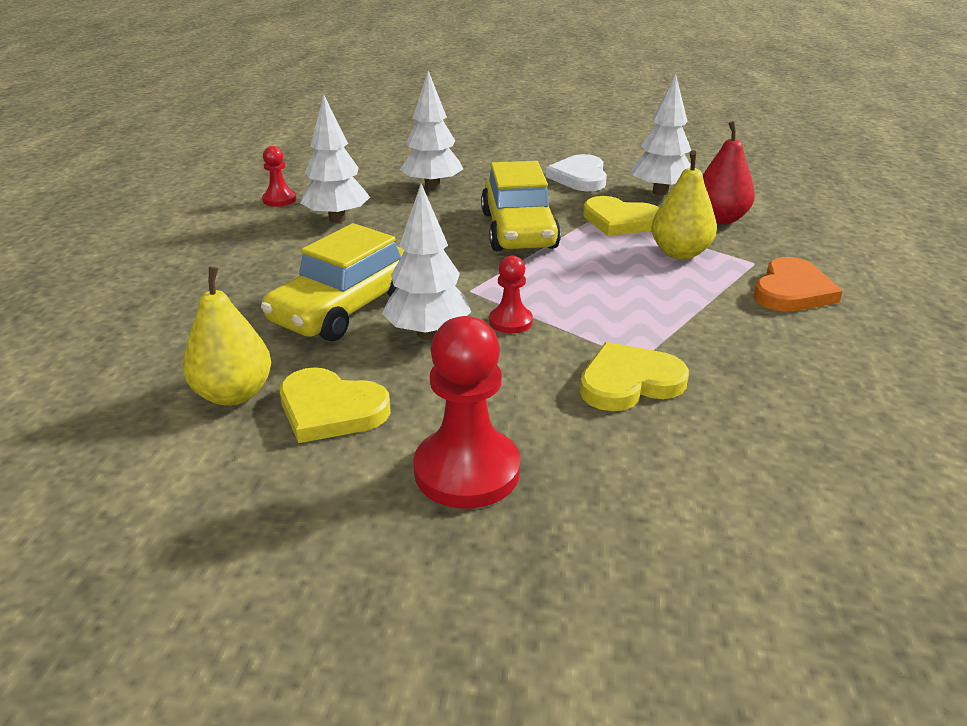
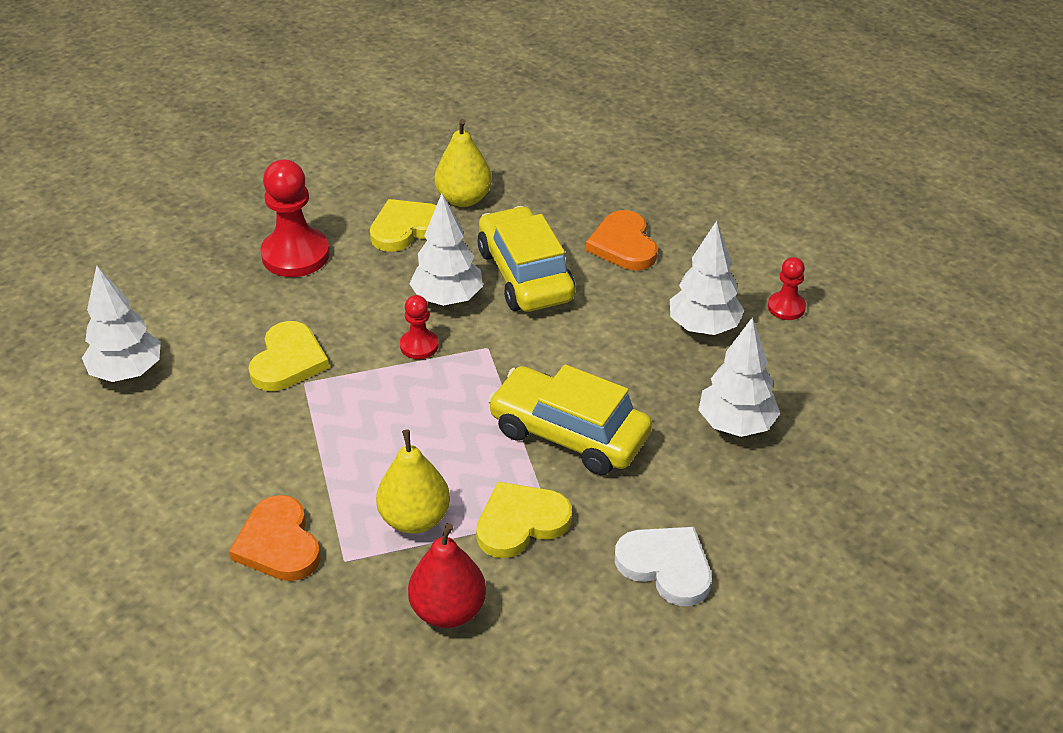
camera: 125 degrees right, 10 degrees up
(249, 277) = (623, 245): none -> orange heart
(660, 192) = (560, 611): white tree -> white tree (127, 372)

